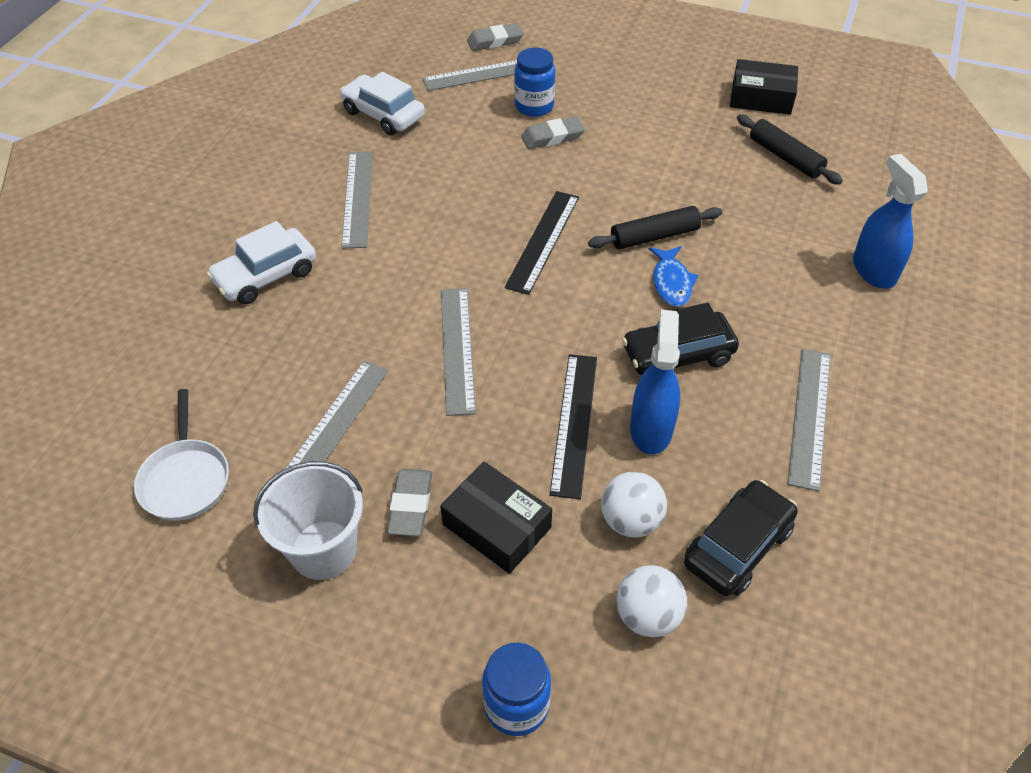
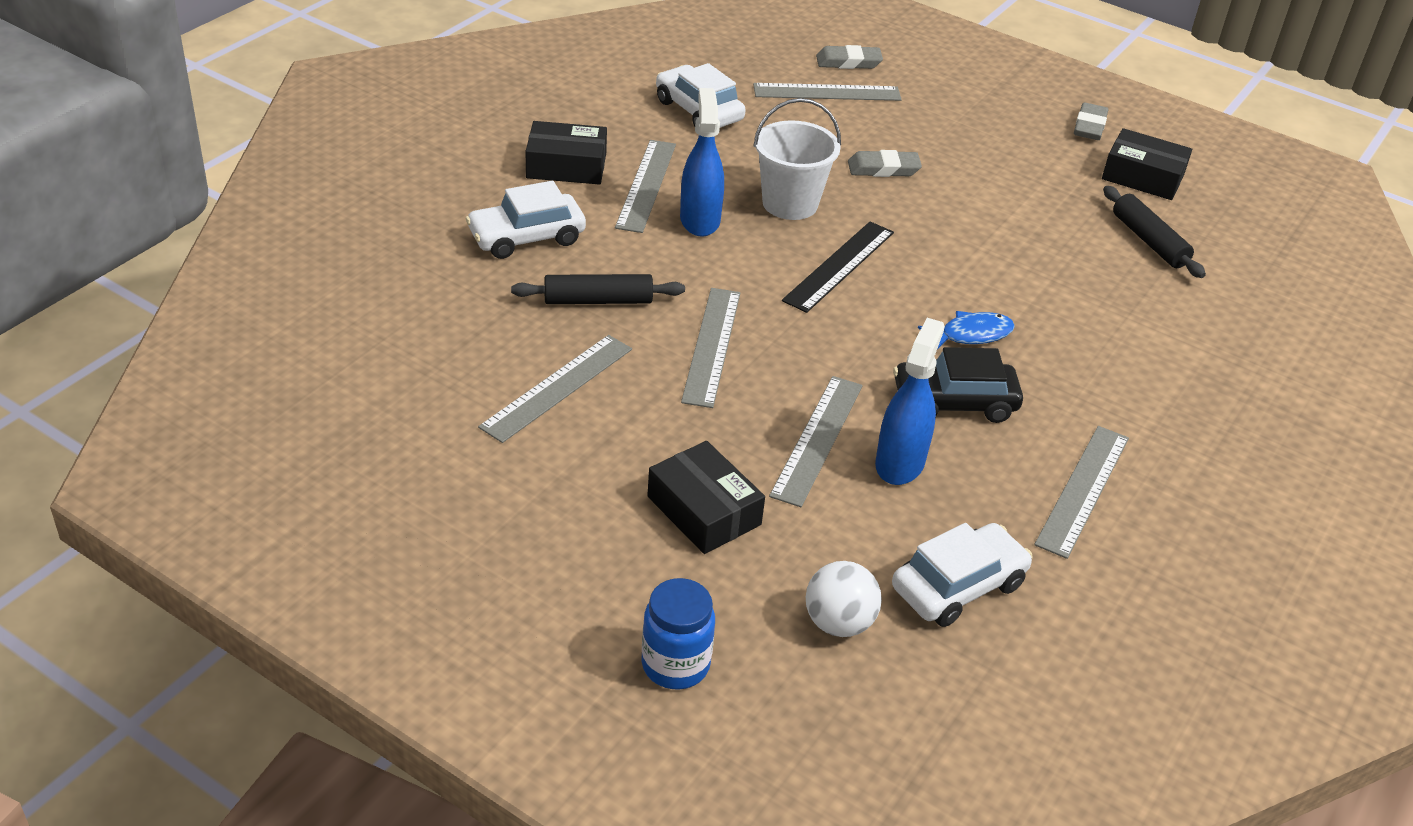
camera: 10 degrees right, 10 degrees down
(185, 478) = (394, 399): white pan -> none
(283, 194) = (566, 166): none -> black box
(323, 549) = (517, 490): white bucket -> white bucket (790, 203)
(410, 505) = (619, 472): grey eraser -> grey eraser (1089, 126)
(534, 106) = (872, 135): blue jar -> none
(574, 423) = (817, 439): black ruler -> grey ruler
(630, 520) = (849, 538): white ball -> none
(654, 236) = (967, 287): black rolling pin -> black rolling pin (598, 300)
(671, 283) = (971, 334): blue fish -> blue fish turned 120 degrees counterclockwise
(737, 546) = (958, 586): black car -> white car
(873, 270) = (1211, 371): blue spray bottle -> blue spray bottle (700, 220)

